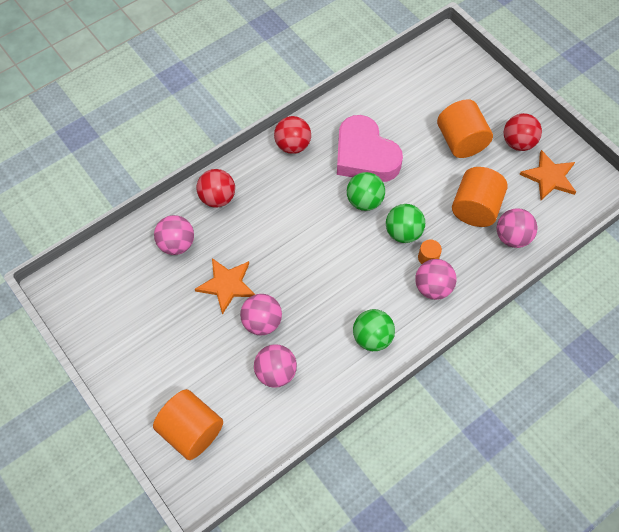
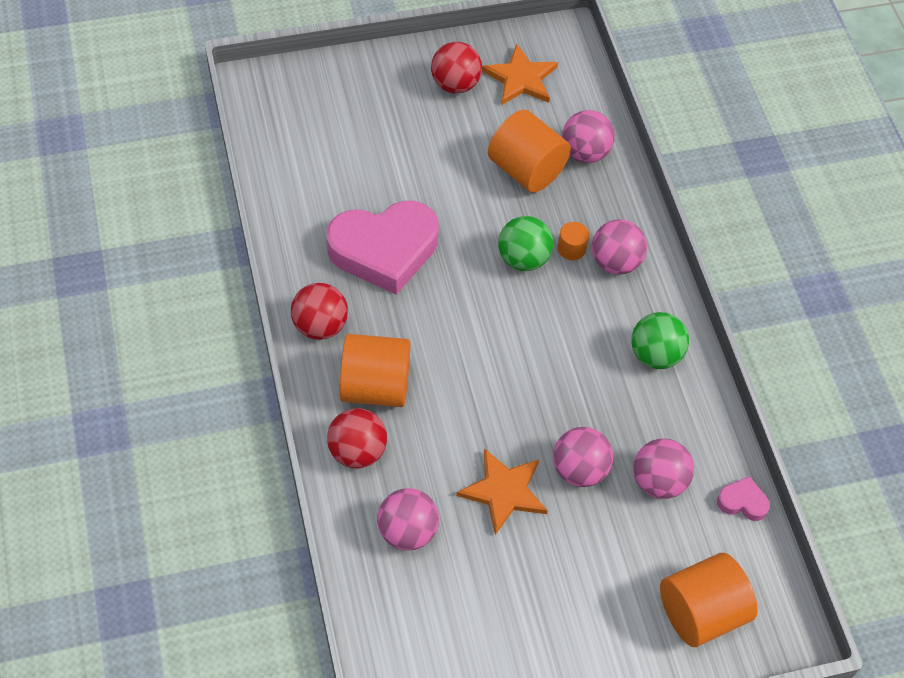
camera: 70 degrees left, 5 degrees down
(285, 431) = (742, 502): none -> pink heart
(364, 201) = (455, 280): green ball -> none
(461, 141) = (420, 139): orange cylinder -> orange cylinder (375, 387)

